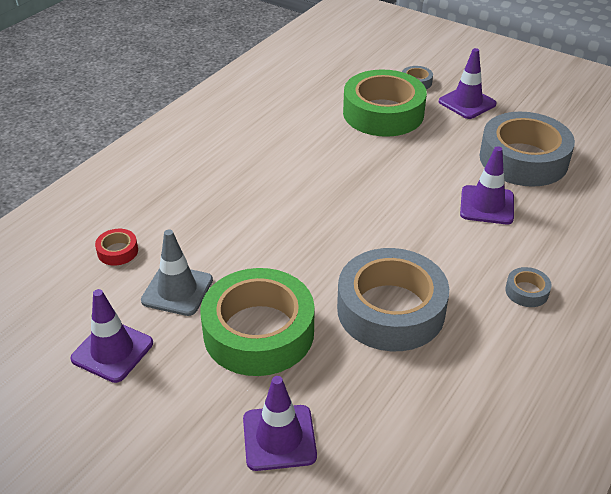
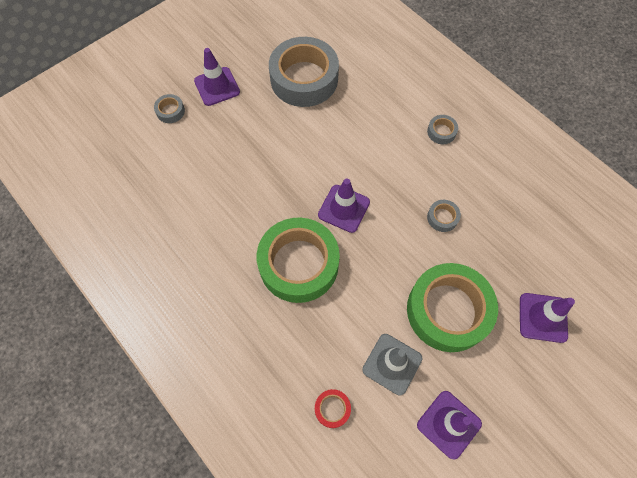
camera: 75 degrees left, 25 degrees up
(383, 113) = (207, 150): green tape -> green tape (299, 264)
(390, 310) = (442, 217): grey tape -> grey tape, size x0.40
(487, 205) = (349, 121): purple traffic cone -> purple traffic cone (344, 208)

